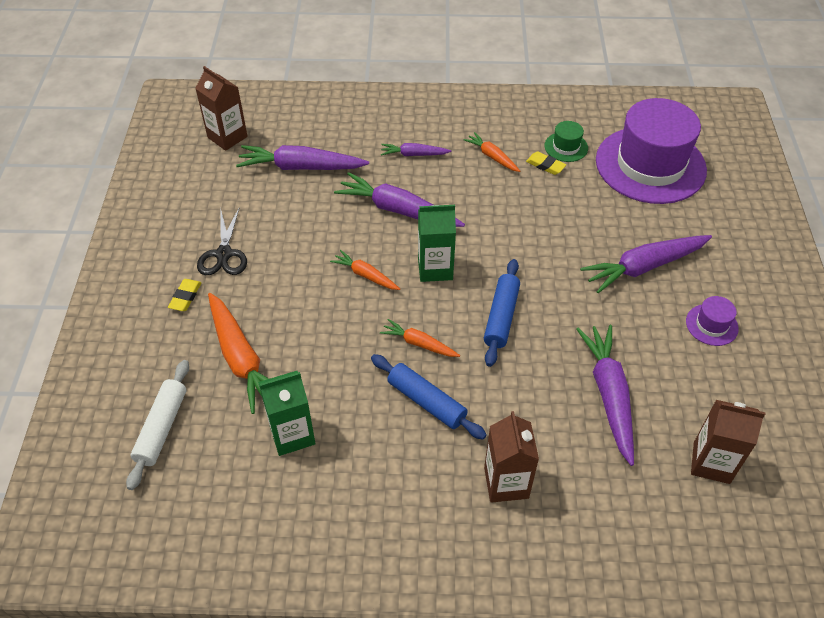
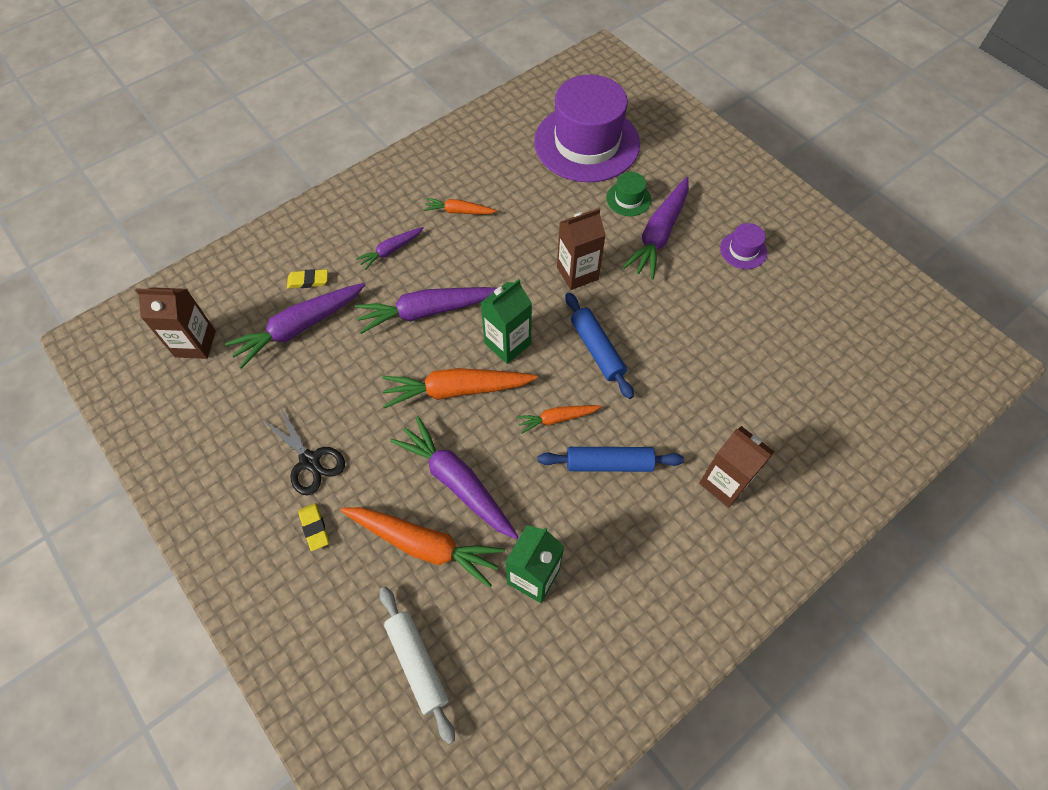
camera: 40 degrees left, 10 degrees up
(365, 275) = (456, 390): orange carrot -> orange carrot, size x1.83
(545, 165) = (509, 193): yellow eraser -> yellow eraser (308, 281)
(566, 147) = (510, 166): green hat -> green hat (628, 199)
(608, 395) = (727, 357): purple carrot -> purple carrot (456, 482)
(711, 462) = (834, 358): brown carton -> brown carton (577, 273)

